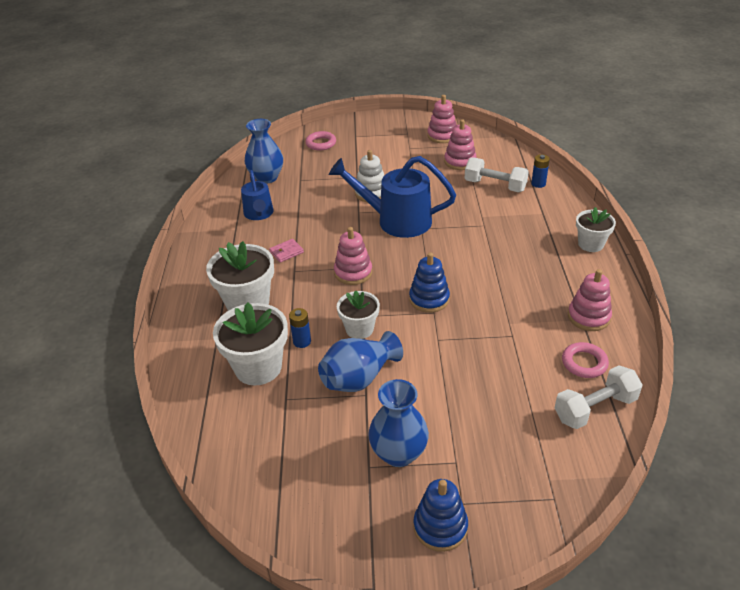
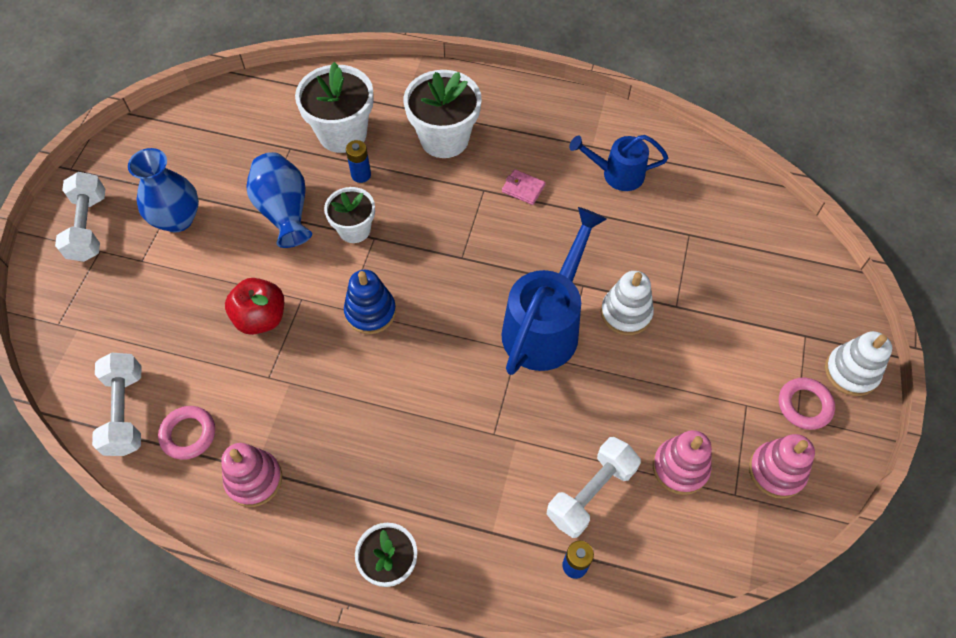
camera: 105 degrees right, 20 degrees up
(266, 177) = (707, 196): blue vase -> none
(286, 252) = (523, 188): pink wallet -> pink wallet turned 45 degrees counterclockwise
(321, 143) = (791, 282): pink ring -> pink ring (804, 405)
(353, 272) = (454, 247): pink stacking toy -> none
(371, 122) = (851, 372): none -> white stacking toy
(440, 527) = (89, 227): blue stacking toy -> white dumbbell
(467, 357) = (261, 318): none -> red apple

